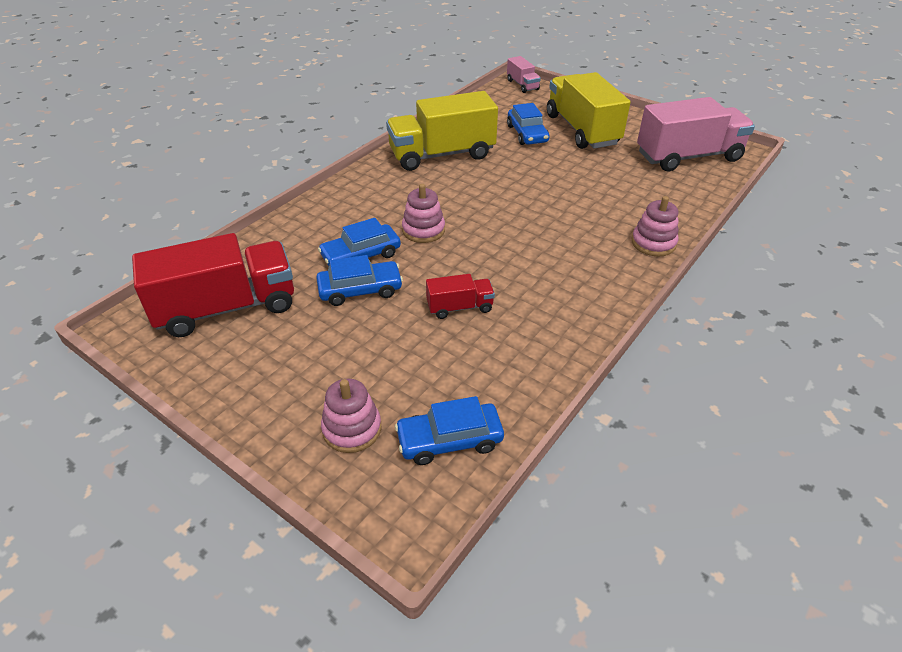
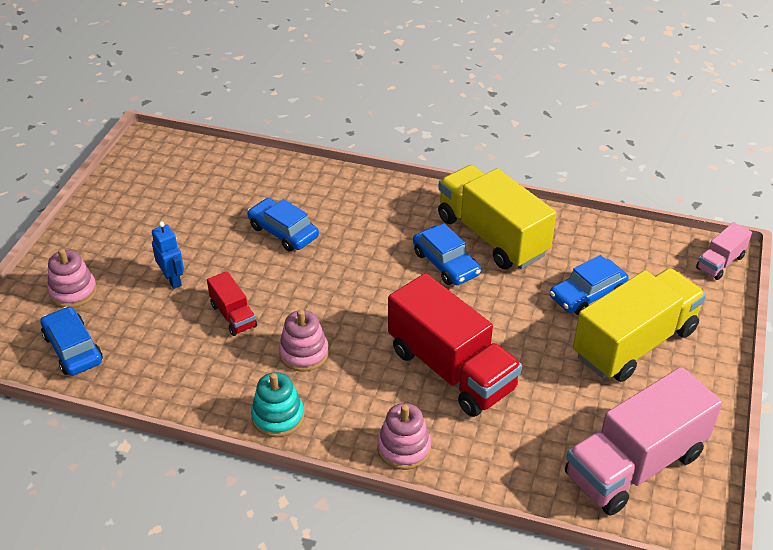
camera: 70 degrees right, 0 degrees up
(227, 308) = (184, 181): red truck -> red truck (451, 369)
(360, 290) = (234, 246): blue car -> blue car (446, 263)
(382, 341) = (173, 280): none -> blue robot
(423, 230) = (341, 260): pink stacking toy -> pink stacking toy (304, 353)
(601, 302) = (278, 417): none -> turquoise stacking toy
(688, 157) = (634, 464): pink truck -> pink truck turned 90 degrees clockwise

